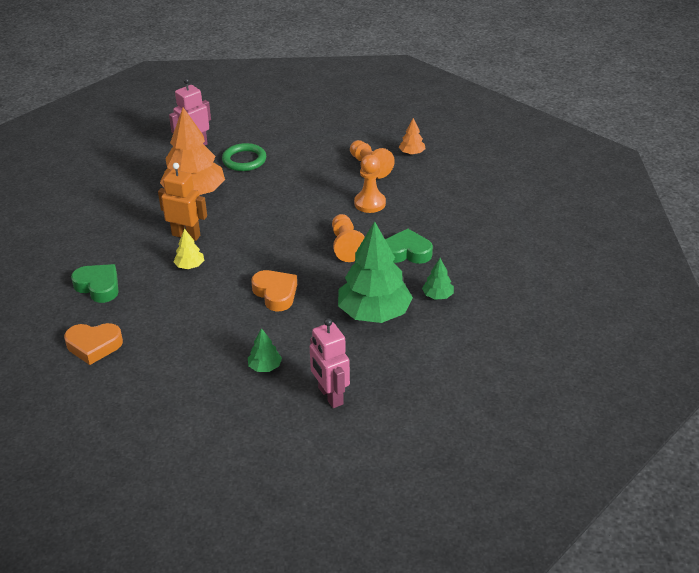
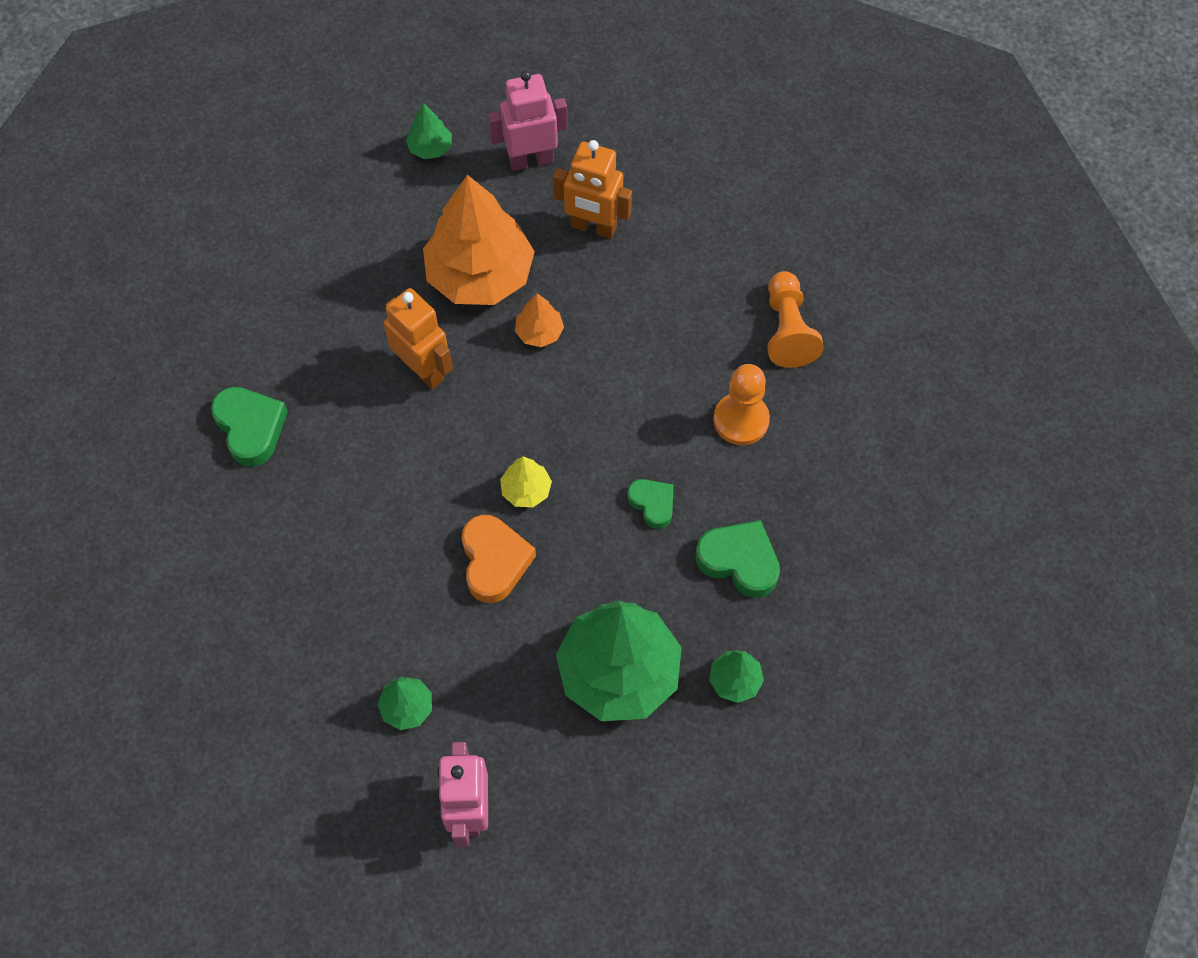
camera: 25 degrees right, 25 degrees up
(94, 346) = (194, 551): orange heart -> none
(136, 157) = (430, 148): none -> green tree
(190, 266) = (398, 442): yellow tree -> yellow tree (526, 490)
(244, 160) = (593, 227): green ring -> orange robot
(346, 246) = (652, 504): orange pawn -> green heart
(412, 153) = (876, 325): orange tree -> orange tree (539, 332)

